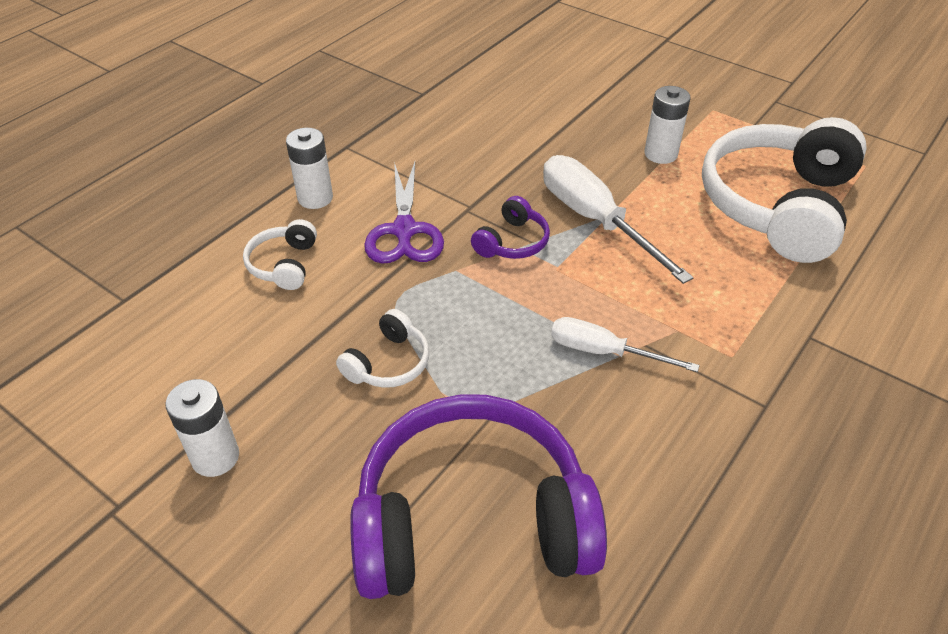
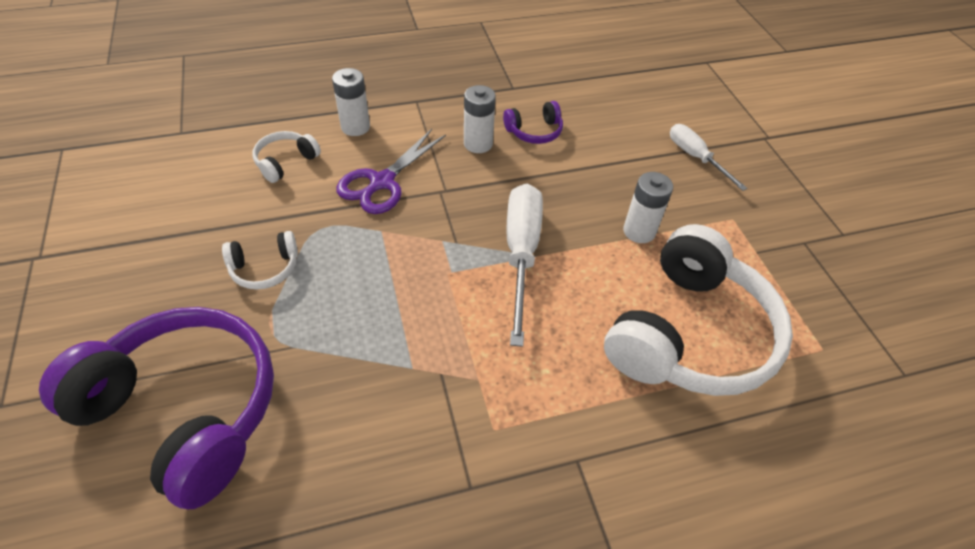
camera: 35 degrees right, 5 degrees up
(215, 457) = (111, 262): white battery -> white battery (478, 144)
(512, 242) = (442, 234): purple headphones -> purple headphones (534, 131)
(603, 352) = (405, 357): white screwdriver -> white screwdriver (695, 157)
(778, 205) = (689, 334): white headphones -> white headphones turned 150 degrees clockwise

